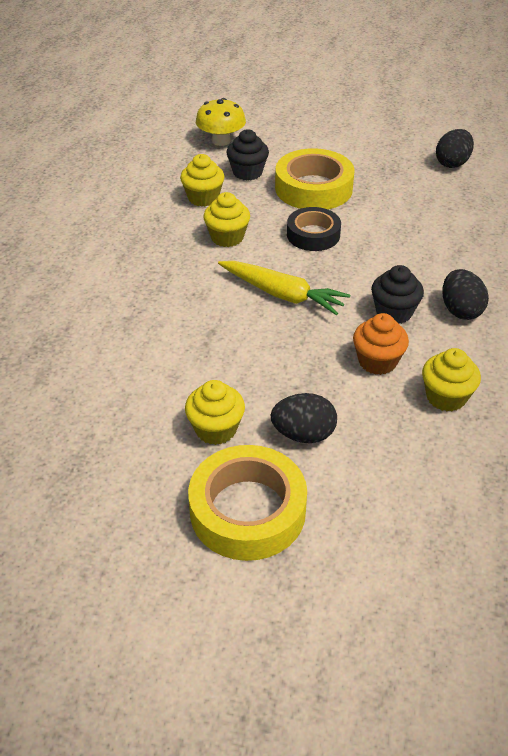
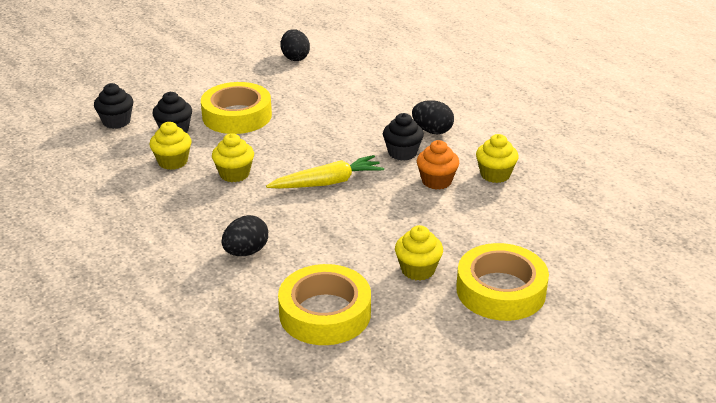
camera: 50 degrees left, 10 degrees down
(88, 404) = (325, 313): none -> yellow tape
(221, 141) = (116, 121): yellow mushroom -> black cupcake
(303, 434) = (463, 239): black egg -> black egg (246, 252)
(313, 235) = (285, 141): black tape -> none

